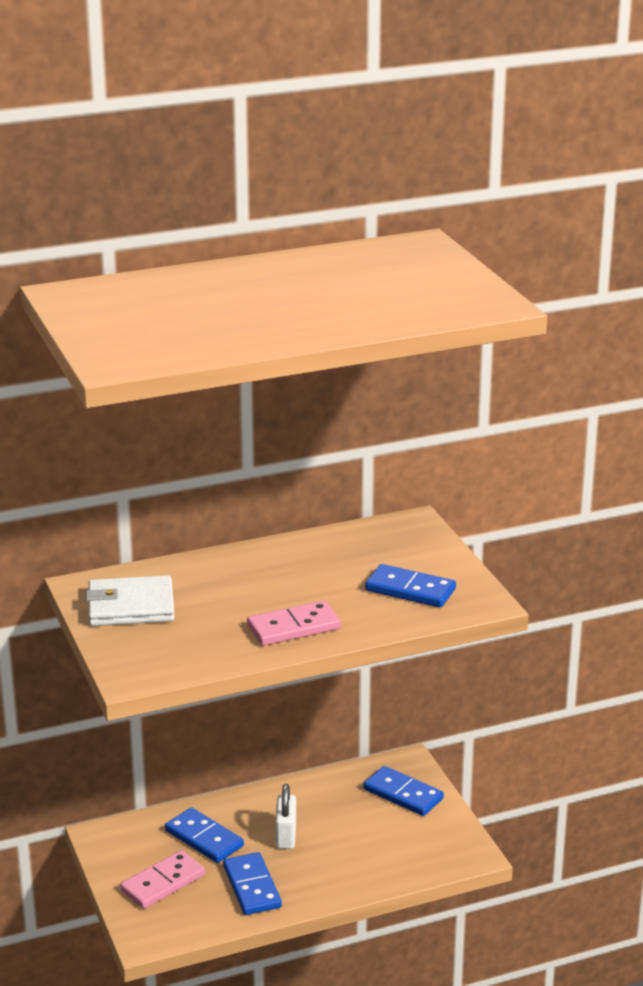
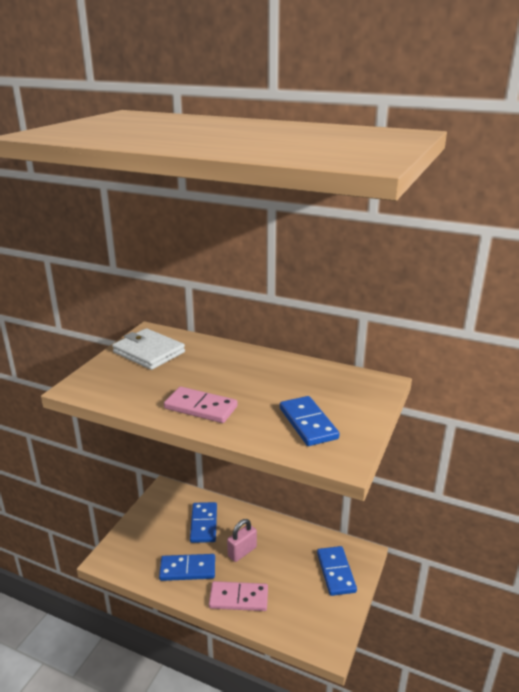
camera: 45 degrees right, 0 degrees up
(162, 883) = (154, 534): pink domino -> pink domino (239, 598)
(252, 887) = (187, 569): blue domino -> blue domino turned 60 degrees clockwise
(286, 836) = (242, 552): white padlock -> pink padlock

